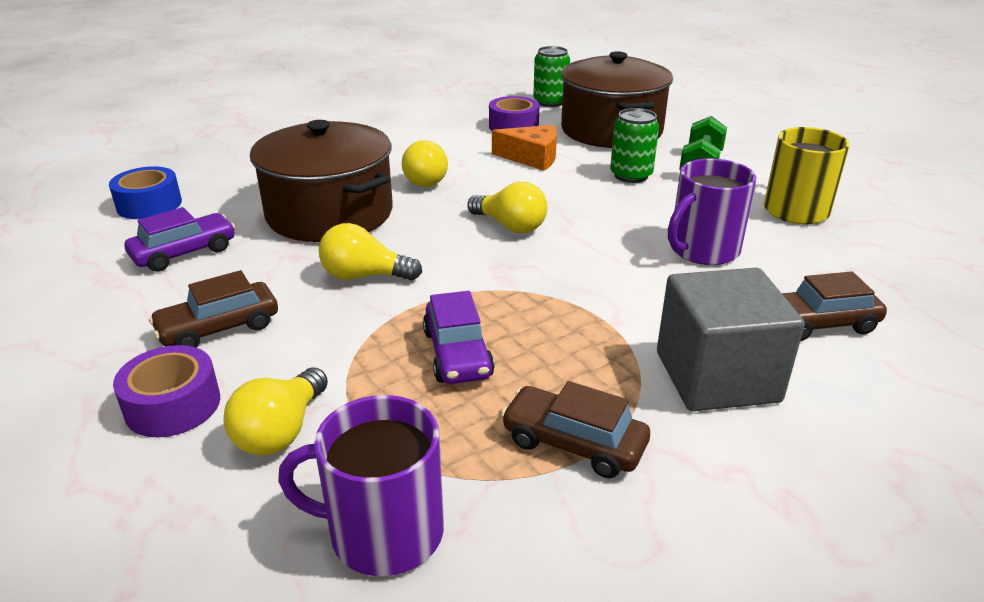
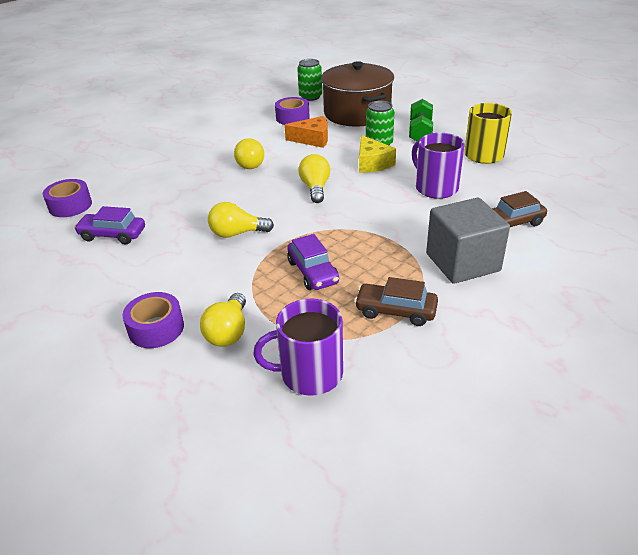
camera: 10 degrees left, 5 degrees up
(149, 204) = (70, 205): blue tape -> purple tape
(184, 253) = (112, 235): purple car -> purple car turned 120 degrees counterclockwise
(219, 328) = (161, 279): brown car -> none
(330, 213) = (196, 195): brown pot -> none
(510, 226) = (315, 188): yellow light bulb -> yellow light bulb turned 120 degrees counterclockwise
(611, 201) = (372, 163): none -> yellow cheese
(702, 250) = (435, 188): purple mug -> purple mug turned 105 degrees clockwise

